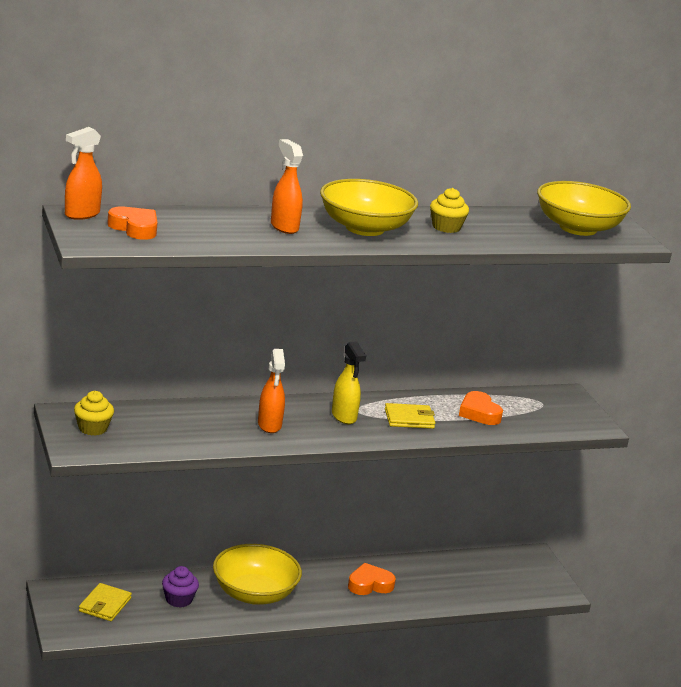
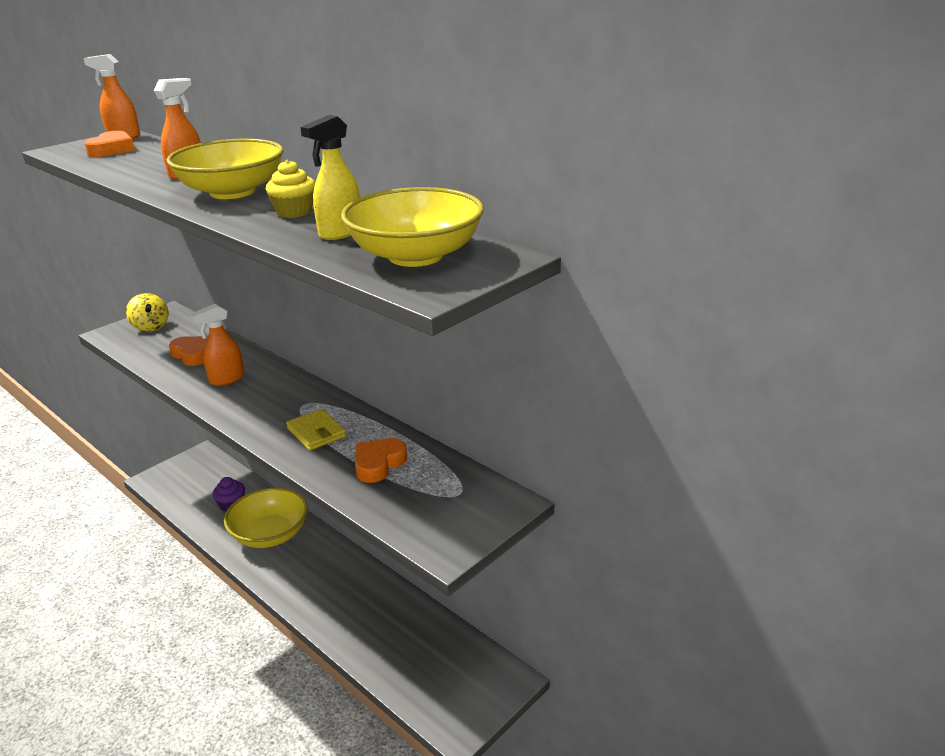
camera: 65 degrees right, 5 degrees up
(92, 428) = (151, 327): yellow cupcake -> yellow spinning top
(105, 605) = (199, 479): yellow wallet -> none
(344, 417) = (282, 402): yellow spray bottle -> yellow spray bottle (340, 233)
(370, 584) = (341, 589): orange heart -> orange heart (193, 354)

